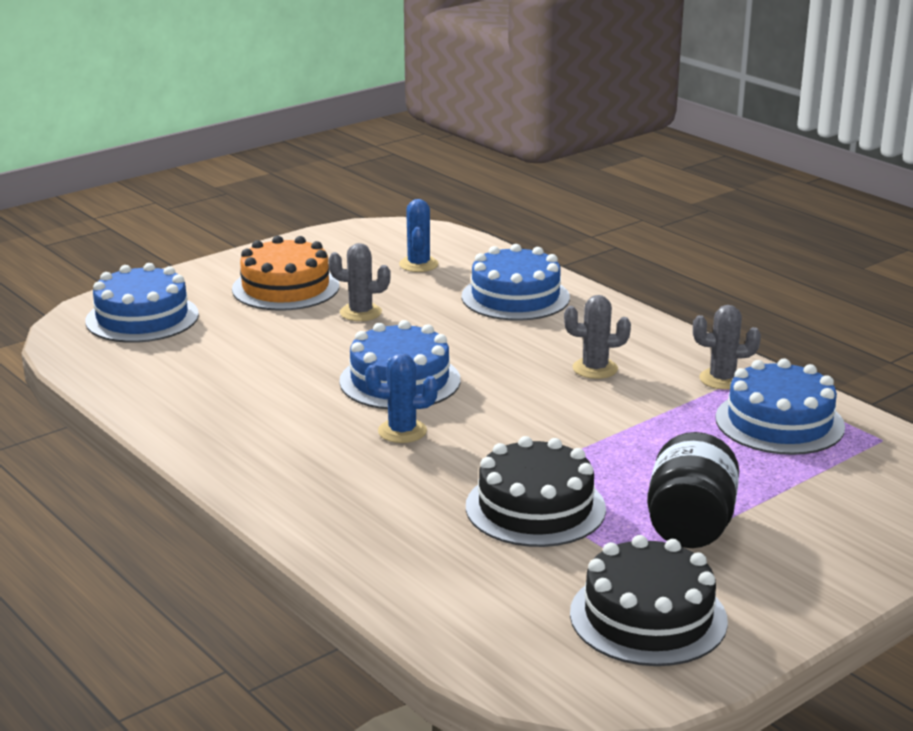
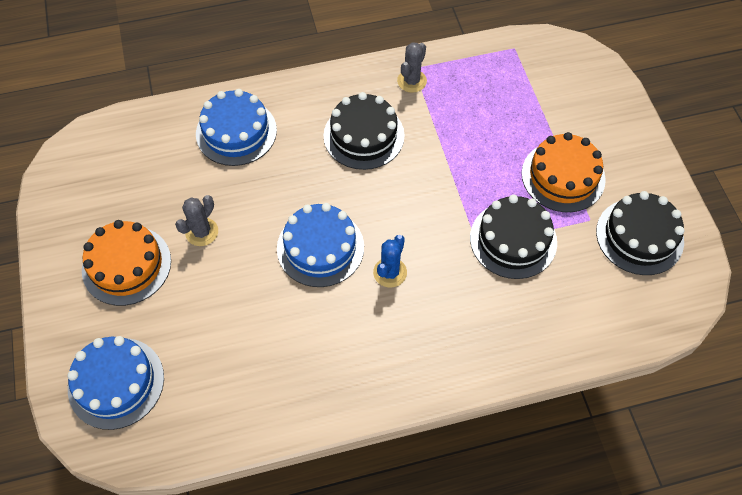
camera: 65 degrees left, 35 degrees up
(418, 264) = (144, 166): blue cactus -> none
(595, 369) = (364, 135): grey cactus -> black cake
(690, 526) = (563, 176): black jar -> orange cake
(779, 422) = (474, 81): blue cake -> none

